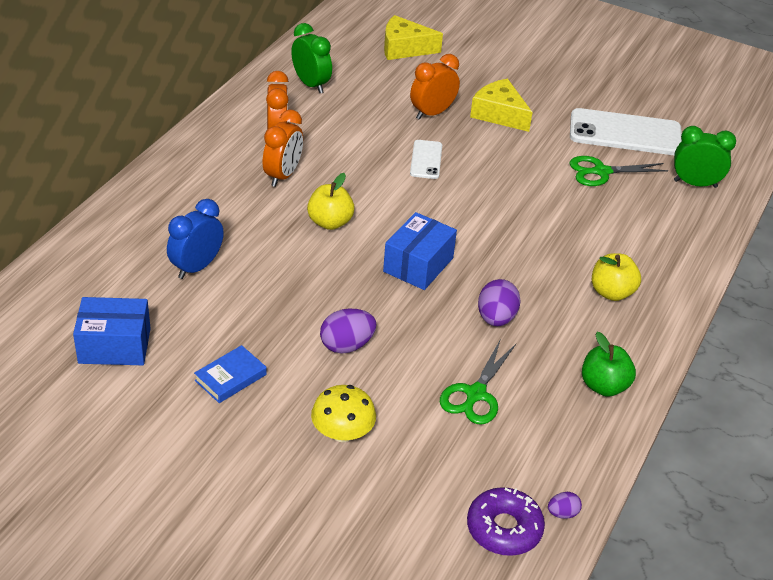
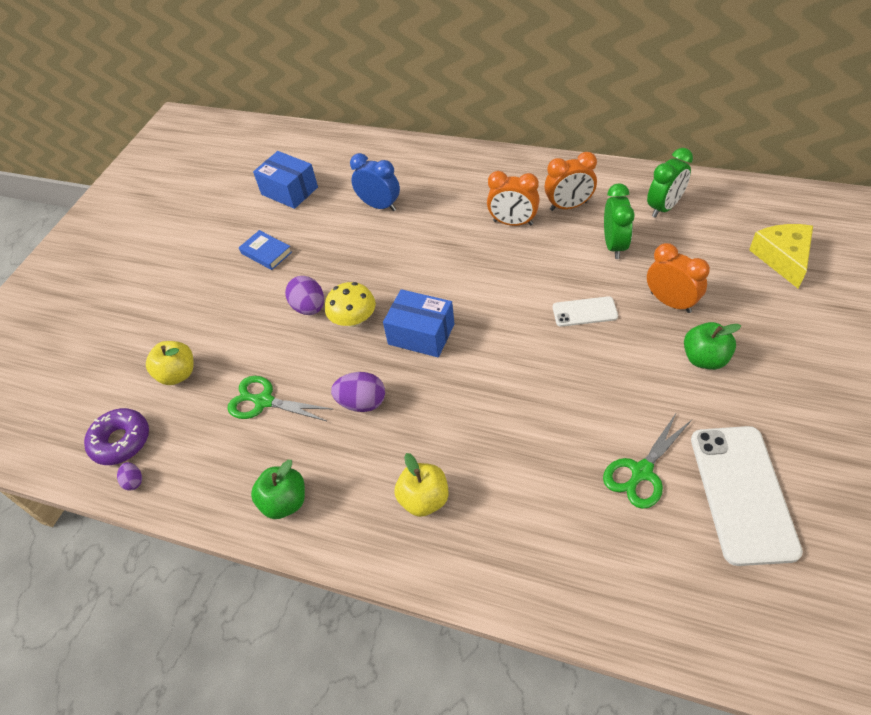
camera: 90 degrees right, 10 degrees up
(114, 346) = (289, 191): blue box -> blue box turned 45 degrees counterclockwise
(330, 222) = (460, 265): yellow apple -> yellow apple (178, 374)
(342, 432) = (216, 324): yellow mushroom -> yellow mushroom (354, 319)
(499, 114) = (704, 359): yellow cheese -> green apple
(601, 172) = (641, 472): green scissors -> green scissors turned 120 degrees counterclockwise
(695, 184) = (669, 585): green clock -> green clock (614, 245)

